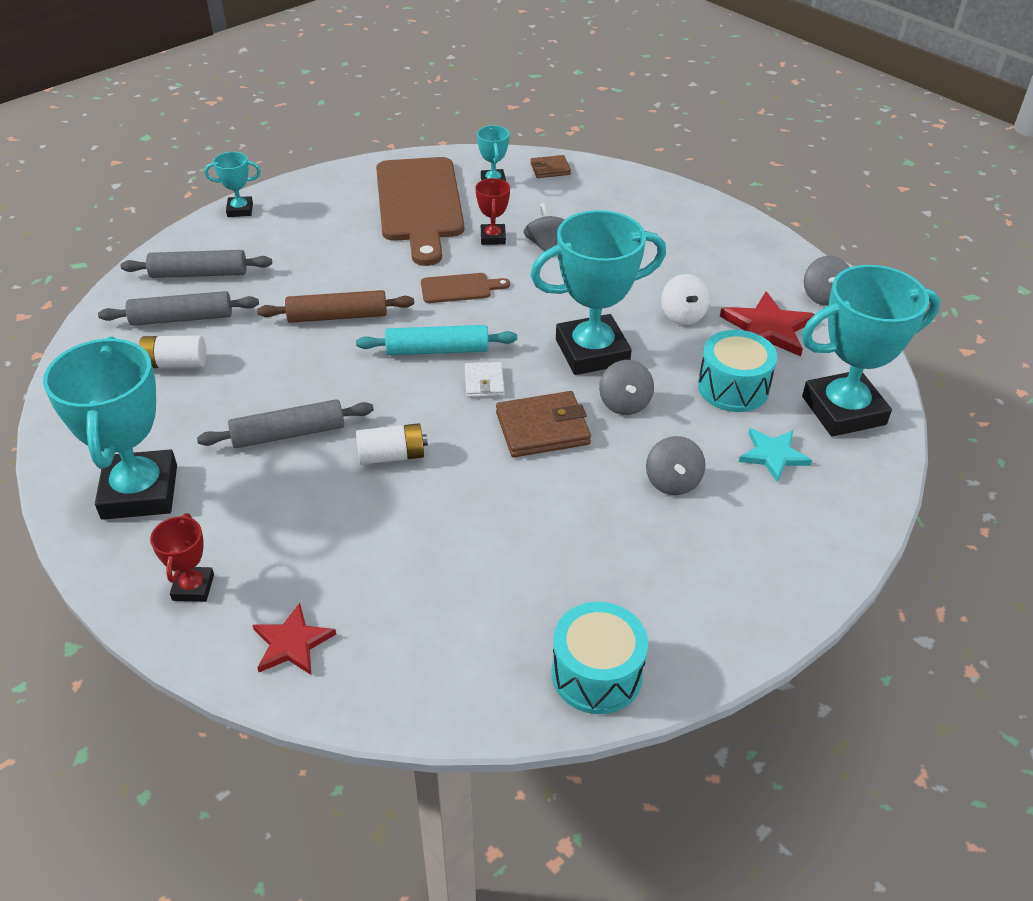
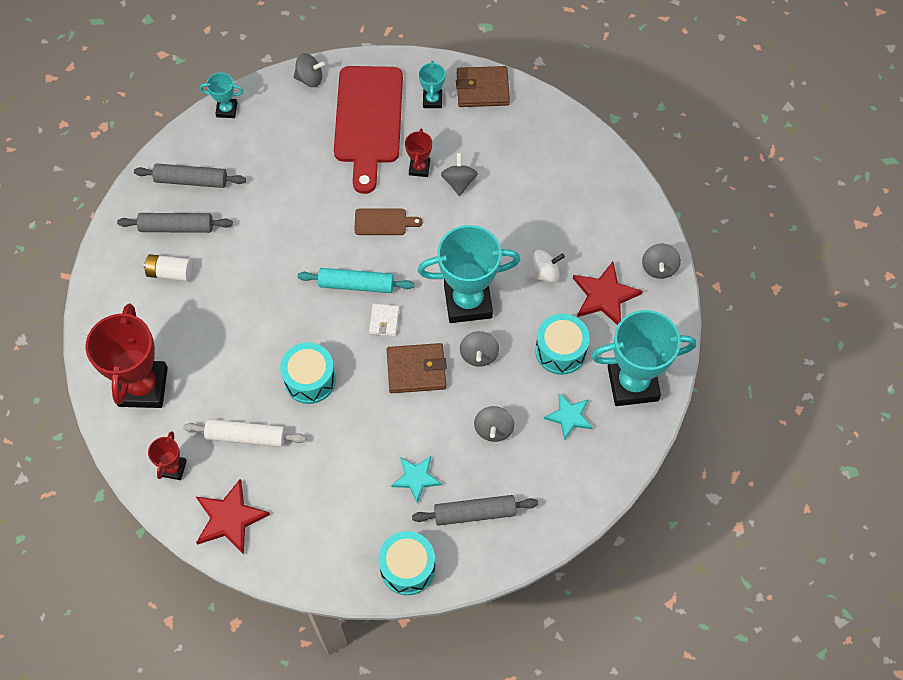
camera: 10 degrees right, 20 degrees up
(139, 492) = (143, 387): turquoise trophy -> red trophy
(288, 434) = (243, 350): grey rolling pin -> grey rolling pin (474, 513)
(292, 643) = (230, 518): red star -> red star, size x1.50
(305, 533) = (246, 436): none -> white rolling pin
(338, 316) = (289, 240): brown rolling pin -> none
(340, 177) = (310, 79): none -> grey spinning top
(392, 456) = (310, 379): white battery -> turquoise drum
(419, 205) = (368, 121): brown cutting board -> red cutting board
(550, 169) = (482, 89): brown wallet -> brown wallet, size x1.73
(577, 553) = (416, 478): none -> turquoise star
(682, 315) = (544, 273): white spinning top -> white spinning top turned 105 degrees counterclockwise

